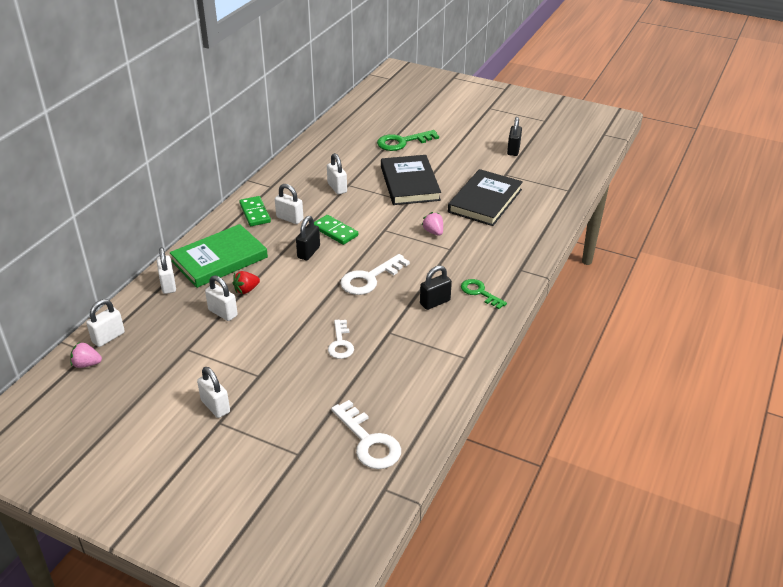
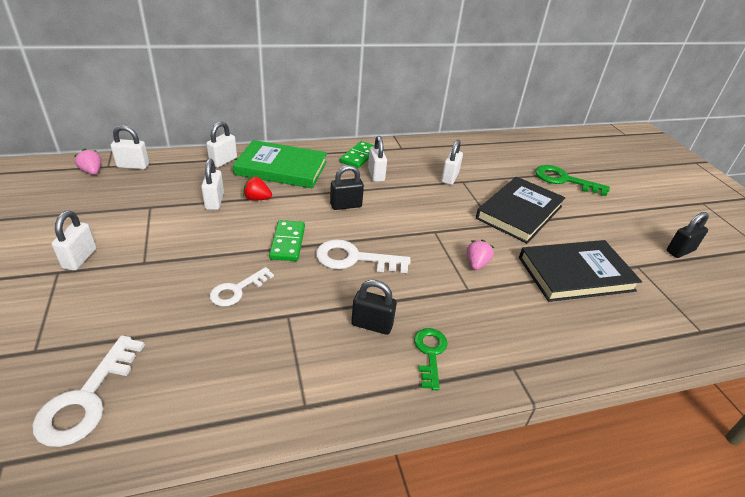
camera: 45 degrees right, 0 degrees up
(335, 231) = (392, 205): green domino -> green domino (288, 242)

